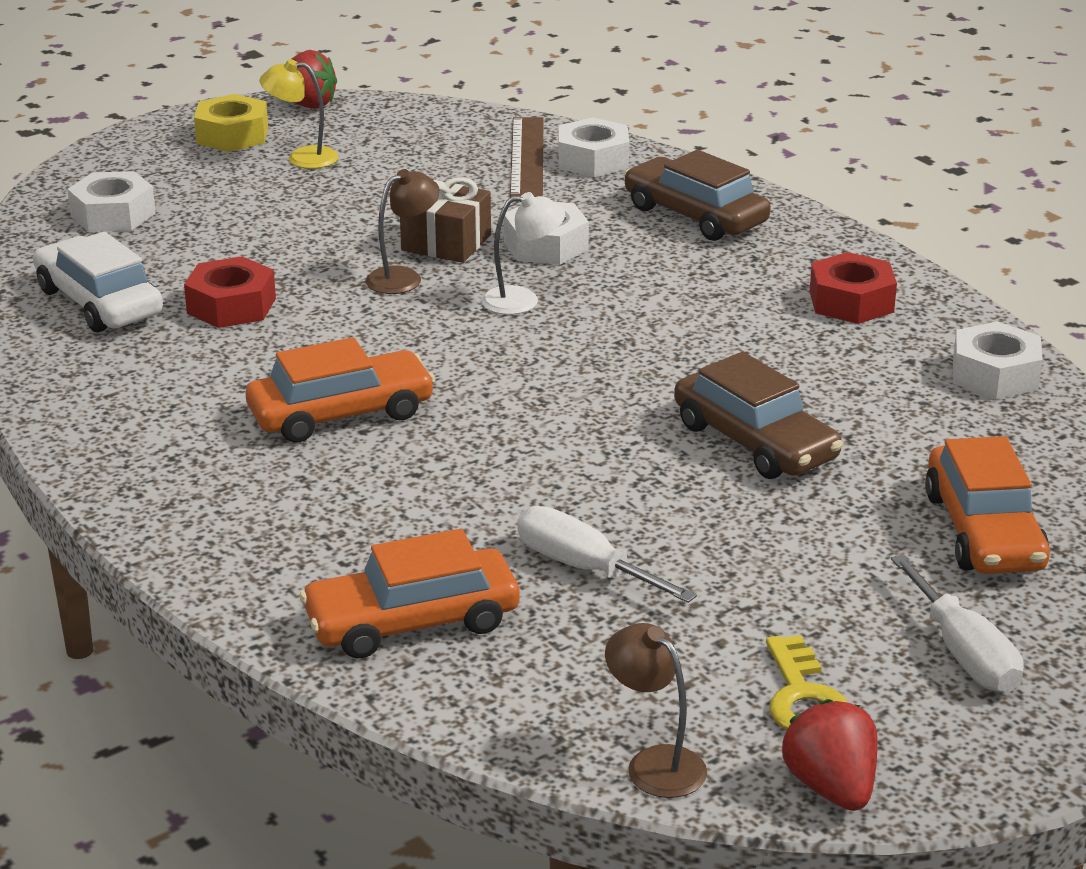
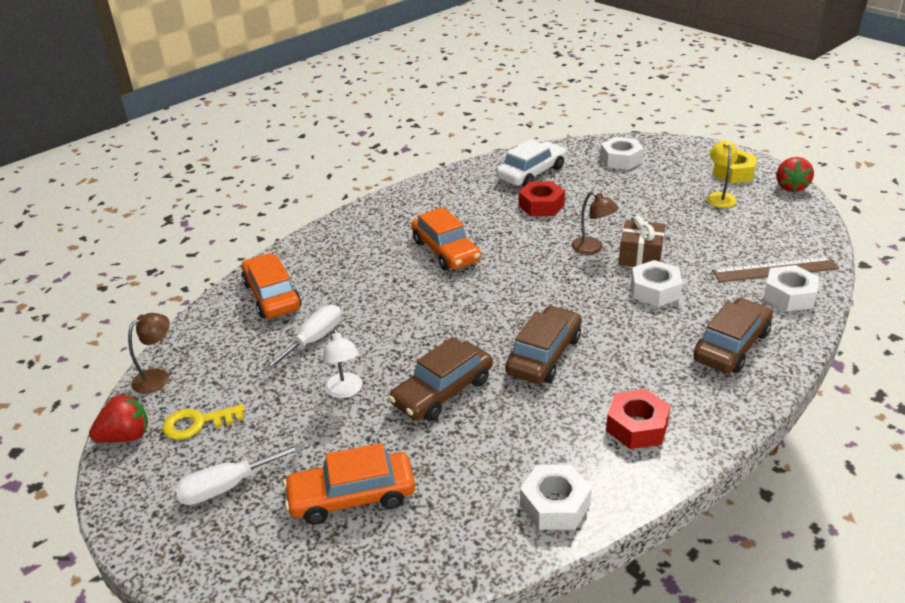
camera: 85 degrees right, 5 degrees up
(522, 300) = (582, 290): white lamp -> white lamp (345, 391)
(683, 349) = (544, 355): none -> brown car

